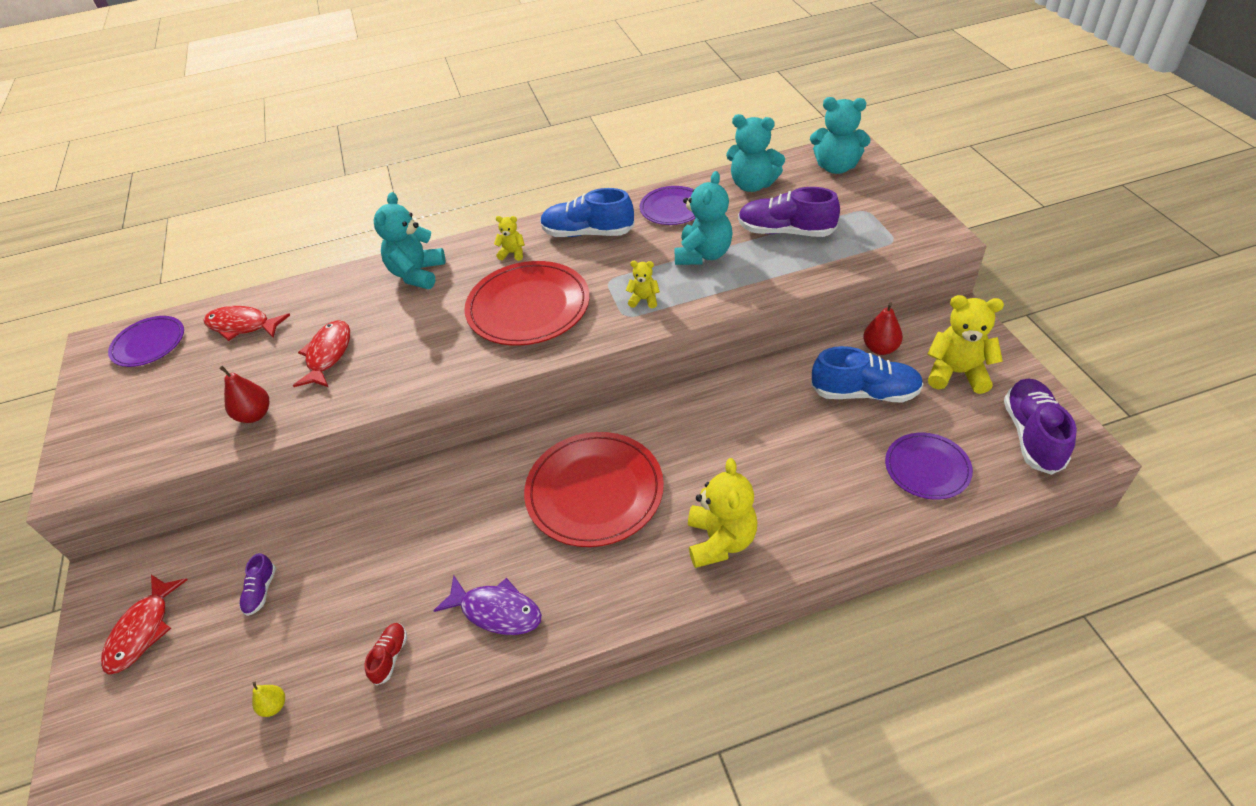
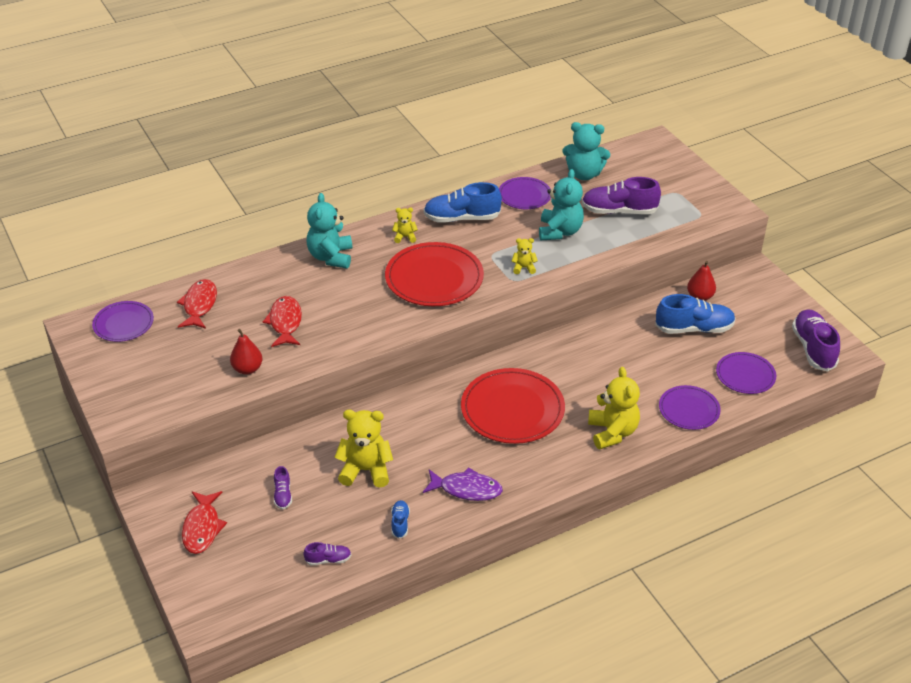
camera: 15 degrees left, 5 degrees down
(242, 326) = (199, 305): red fish -> red fish turned 90 degrees clockwise
(274, 706) = (328, 559): yellow pear -> purple shoe
(390, 656) = (400, 523): red shoe -> blue shoe
(836, 167) = (647, 157): turquoise teddy bear -> none
(836, 515) = (689, 409): none -> purple plate
(957, 373) = (757, 311): yellow teddy bear -> yellow teddy bear (366, 470)

